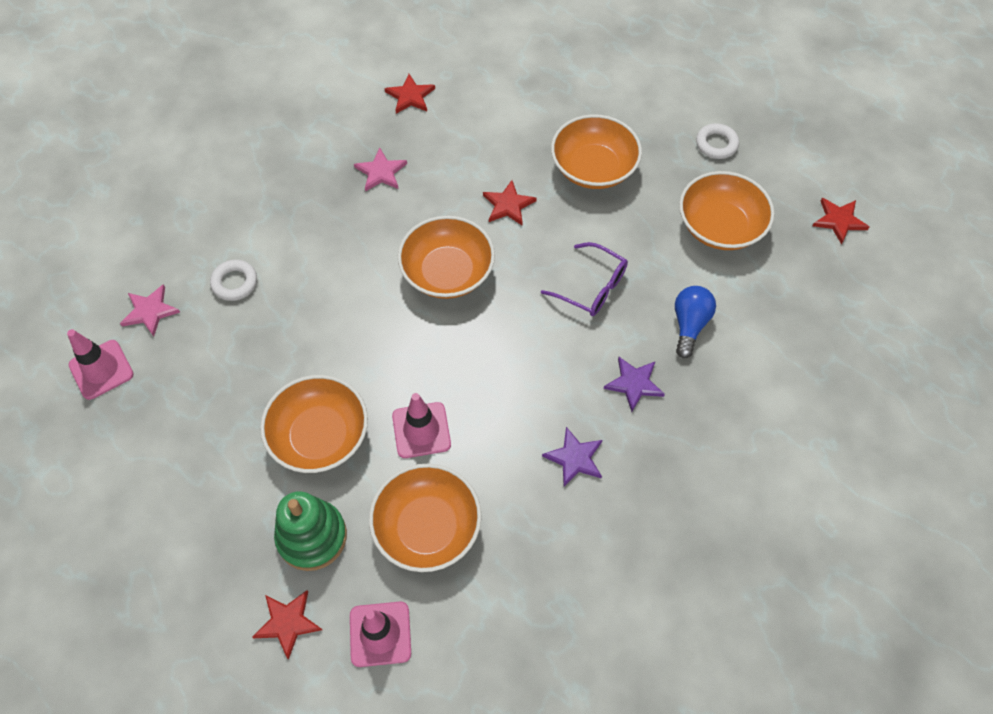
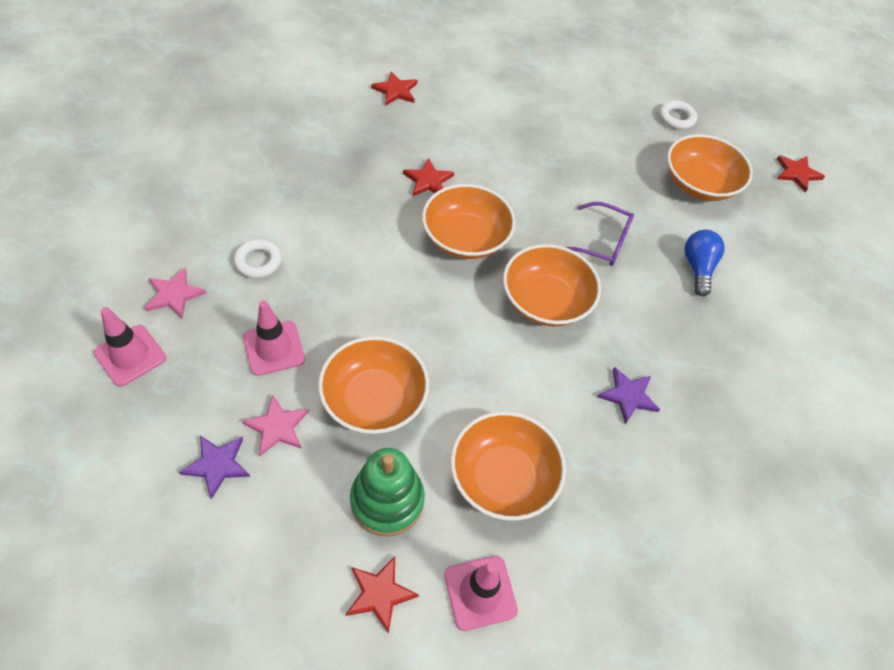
camera: 15 degrees left, 5 degrees down
(381, 172) = (382, 155): pink star -> pink star (277, 427)
(421, 430) = (475, 384): pink traffic cone -> pink traffic cone (274, 348)
(508, 205) = (508, 177): red star -> red star (428, 181)
(593, 168) = (576, 142): orange bowl -> orange bowl (546, 301)
(634, 384) = (664, 323): purple star -> purple star (217, 465)

